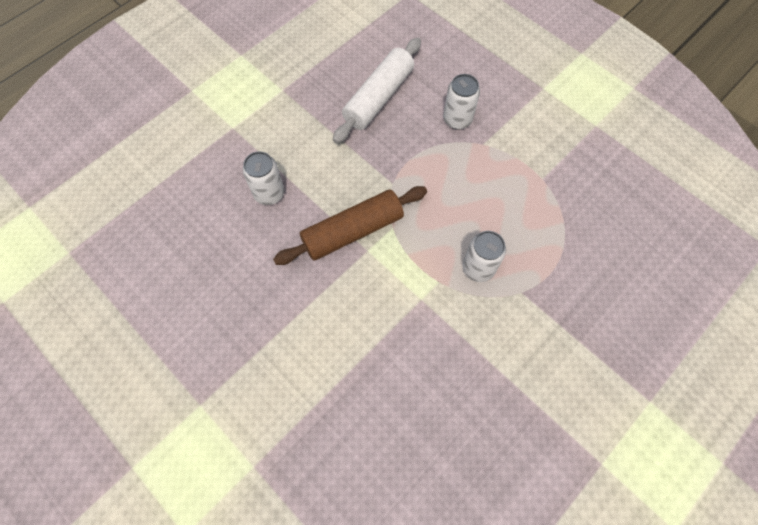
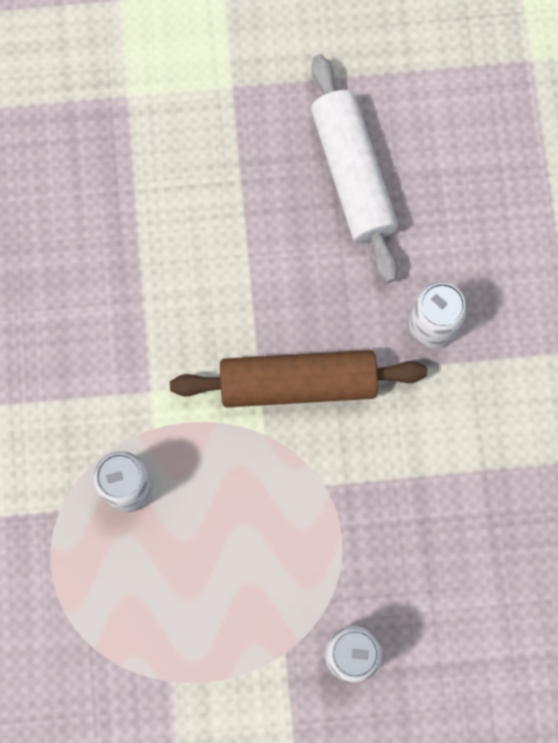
camera: 130 degrees right, 10 degrees up
(352, 231) = (298, 383): brown rolling pin -> brown rolling pin turned 75 degrees clockwise
(378, 97) = (472, 578): white rolling pin -> white rolling pin (352, 175)

